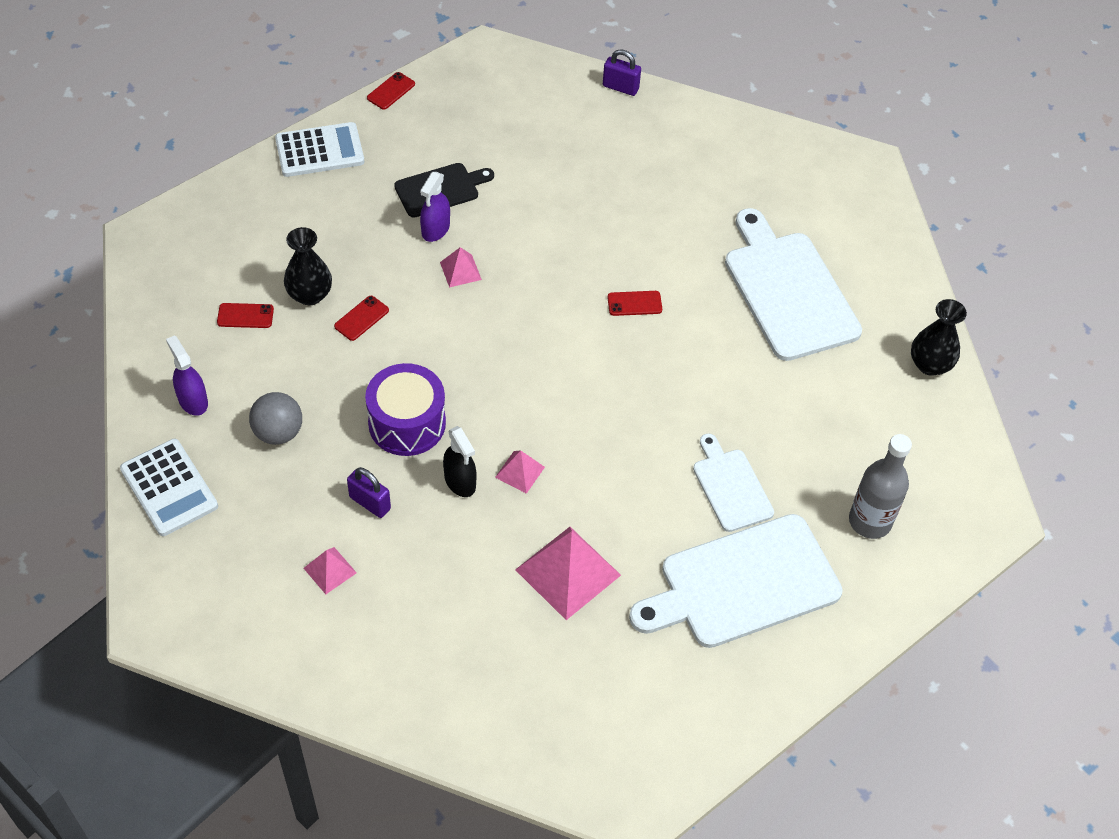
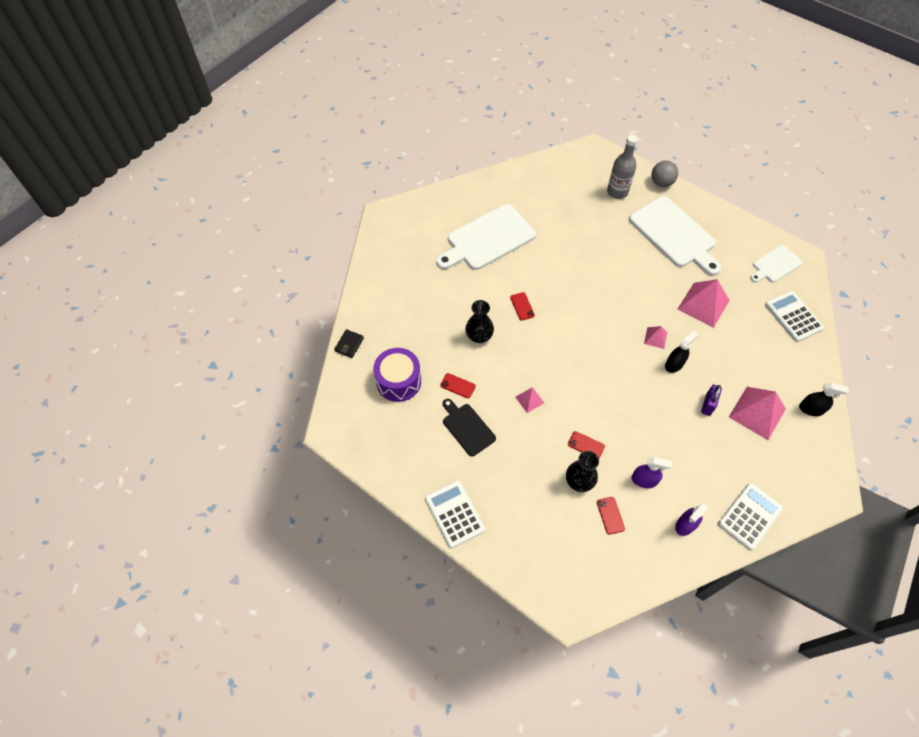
camera: 100 degrees left, 5 degrees up
(278, 432) = (685, 467): grey ball -> grey ball (661, 183)
(305, 659) = (811, 409): none -> black spray bottle
(330, 570) = (757, 412): pink pyramid -> pink pyramid, size x1.98
(391, 91) = (385, 483): red phone -> red phone (457, 386)
(407, 423) = (649, 400): purple drum -> purple drum (398, 381)
(435, 229) = (501, 422): purple spray bottle -> purple spray bottle (644, 480)
(499, 717) = (793, 316): none -> white calculator
(620, 87) = (349, 344): purple padlock -> black wallet
(731, 486) = (622, 246): white cutting board -> white cutting board (775, 265)
(930, 364) = (515, 178): black vase -> black vase (479, 336)

